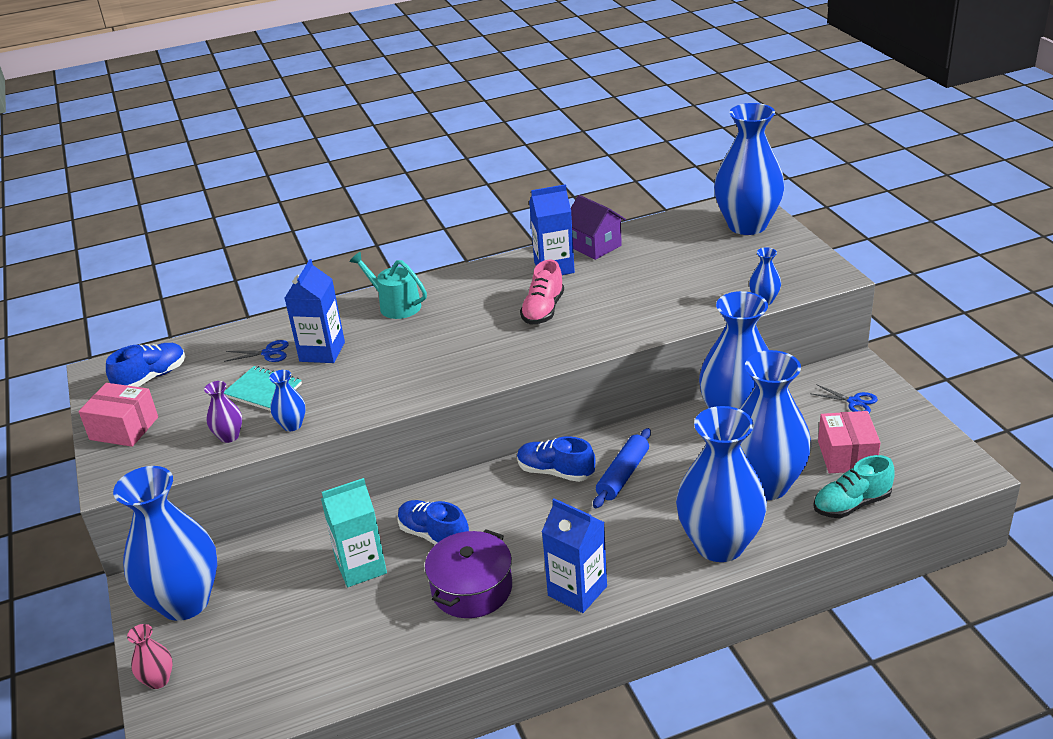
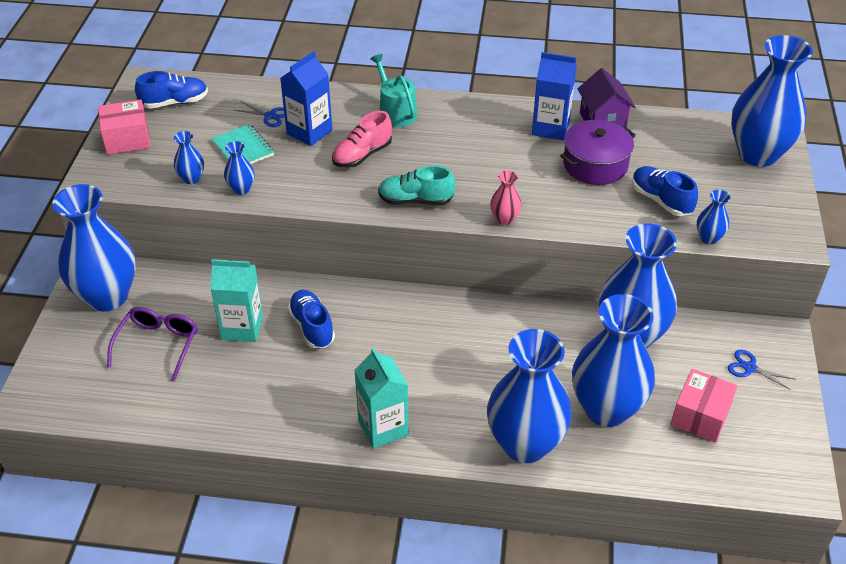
camera: 25 degrees right, 10 degrees up
(124, 428) = (127, 139): pink box -> pink box turned 60 degrees counterclockwise
(158, 680) = (51, 350): pink vase -> pink vase (504, 219)
(229, 436) = (192, 179): purple vase -> blue vase
(280, 622) = (158, 345): none -> purple glasses
(472, 588) = (307, 385): purple pot -> purple pot (595, 164)
(543, 310) = (509, 166): pink shoe -> pink shoe (362, 155)
(555, 472) = (443, 315): blue shoe -> blue shoe (661, 200)
(577, 591) = (383, 427): blue carton -> turquoise carton
(623, 475) = (495, 343): blue rolling pin -> none
(851, 504) = (667, 463): turquoise shoe -> turquoise shoe (415, 200)
(854, 402) = (750, 368): blue scissors -> blue scissors turned 150 degrees clockwise

